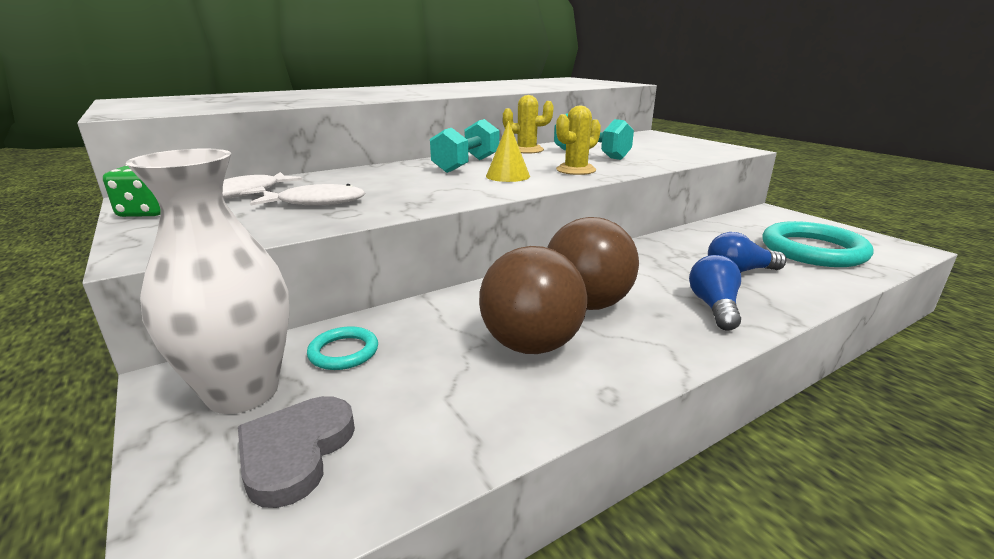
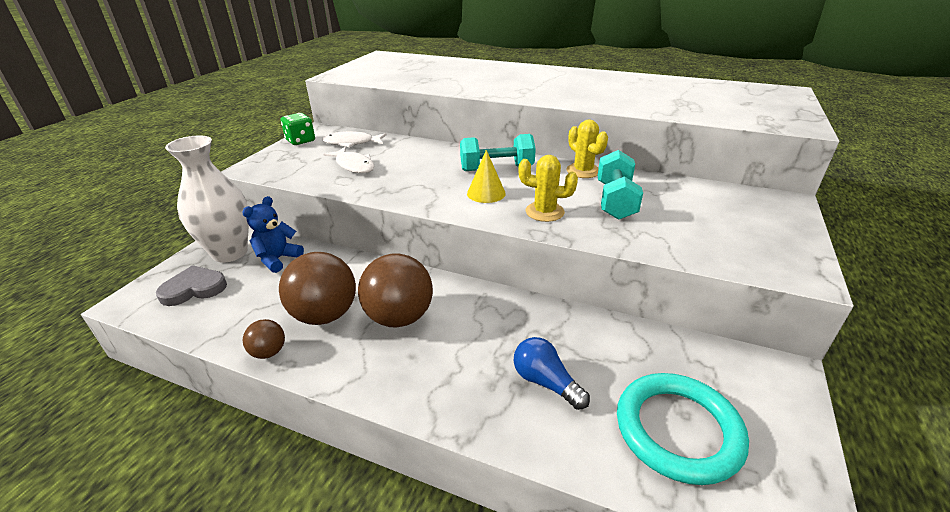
camera: 55 degrees right, 10 degrees up
(343, 352) = (278, 259): turquoise ring -> blue teddy bear
(568, 403) = (269, 352): none -> brown ball
(714, 307) = (449, 382): blue light bulb -> none

